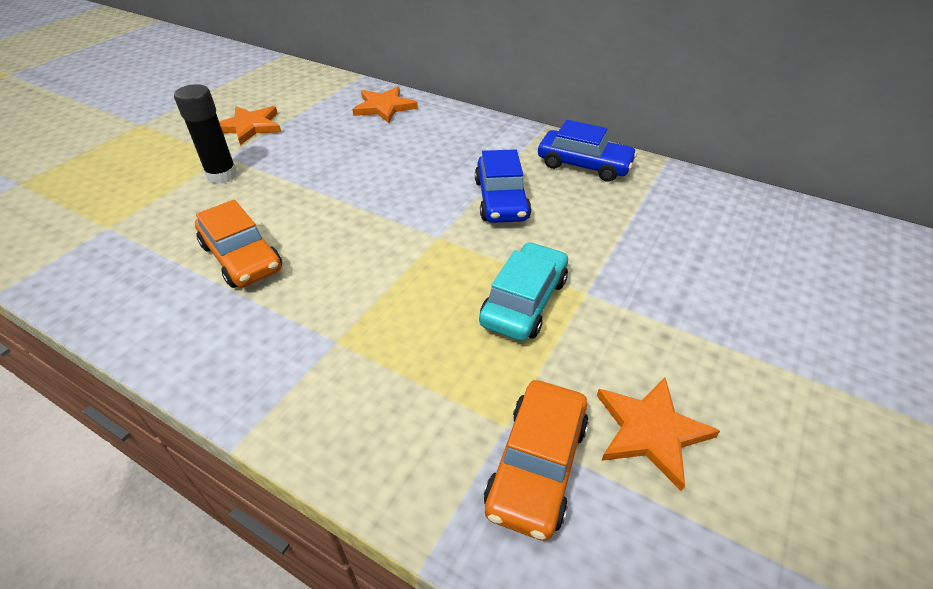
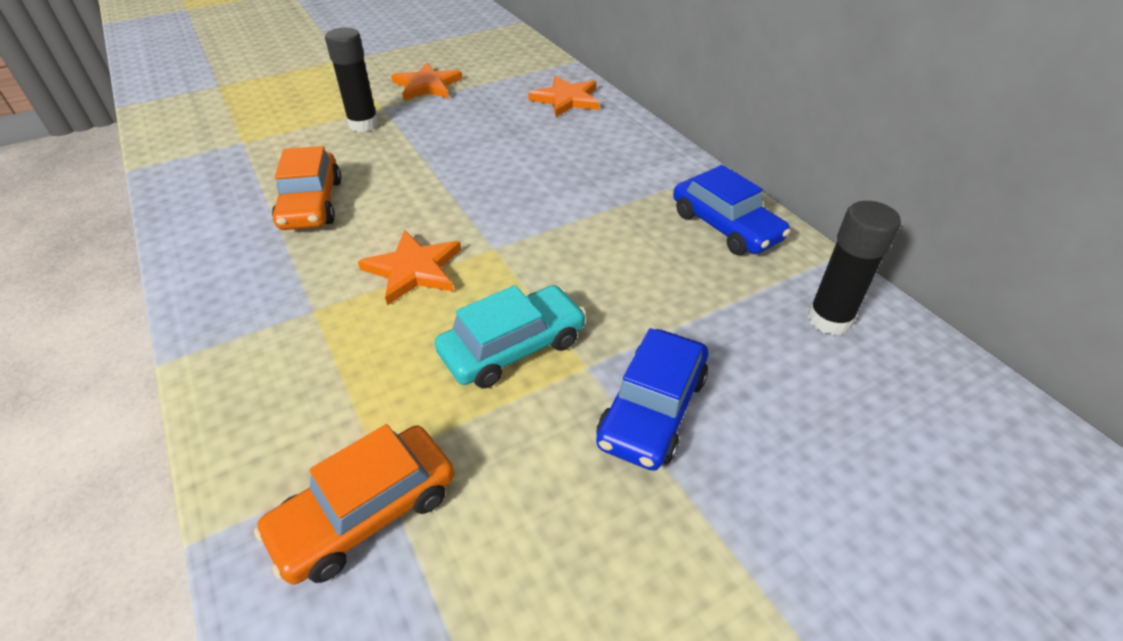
camera: 30 degrees right, 0 degrees up
(501, 200) = (593, 233): blue car -> blue car (652, 409)
(650, 431) = (507, 543): orange star -> orange star (414, 269)
(697, 202) = (829, 319): none -> black glue stick

